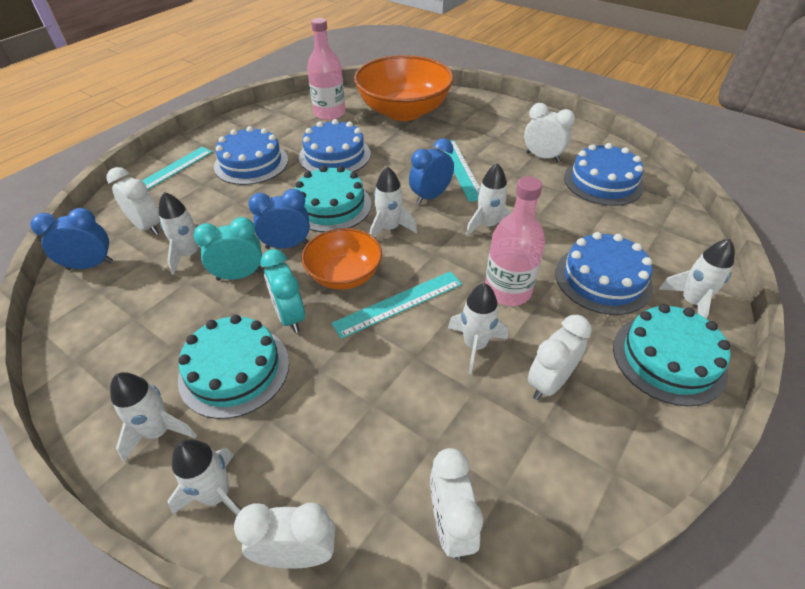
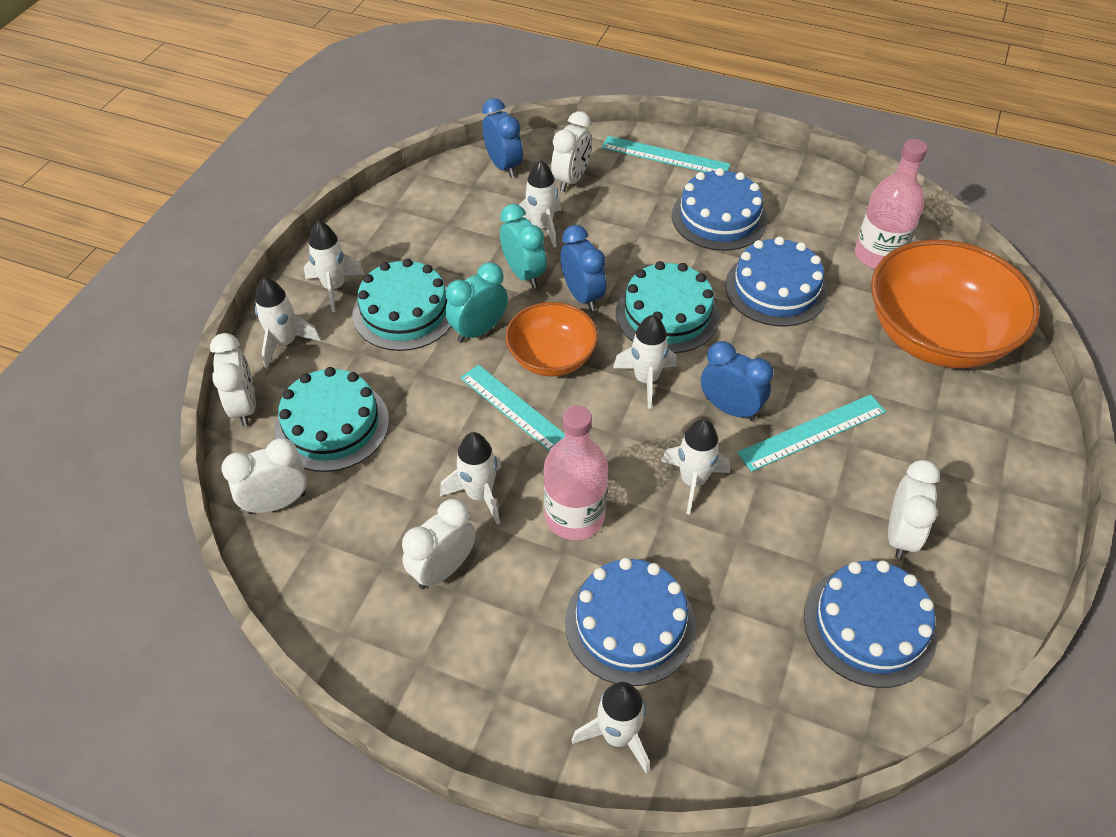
camera: 75 degrees right, 5 degrees up
(549, 383) = (443, 569): white clock -> white clock turned 75 degrees counterclockwise
(668, 359) = (507, 697): turquoise cake -> turquoise cake (332, 425)

